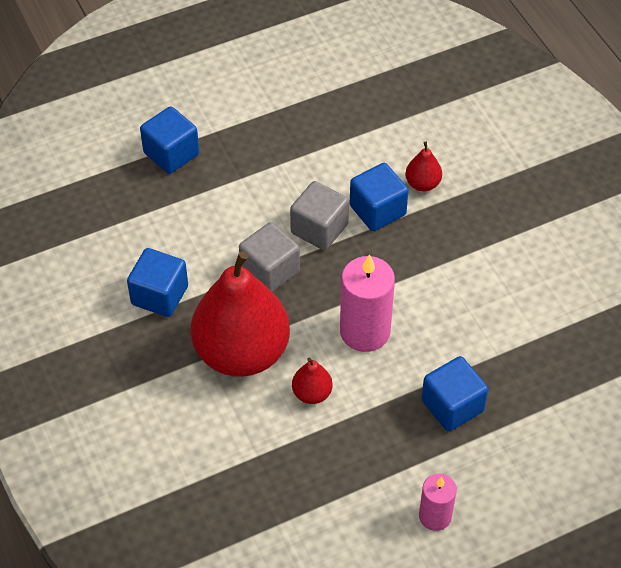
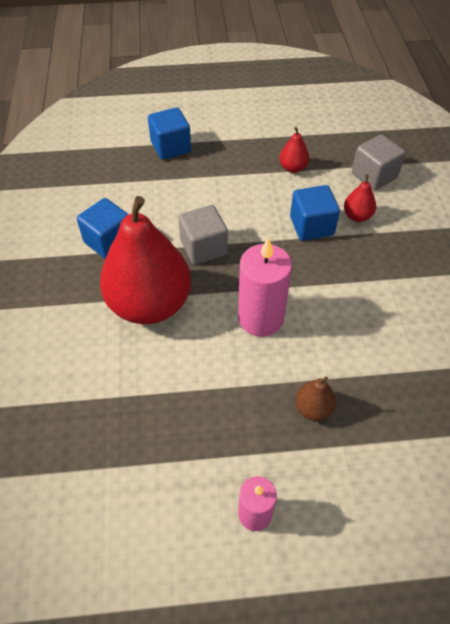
camera: 20 degrees right, 0 degrees up
(312, 393) = (192, 356): red pear -> red pear (293, 168)
(319, 229) = (258, 227): grey cube -> grey cube (374, 176)
(452, 406) = (313, 408): blue cube -> brown pear

